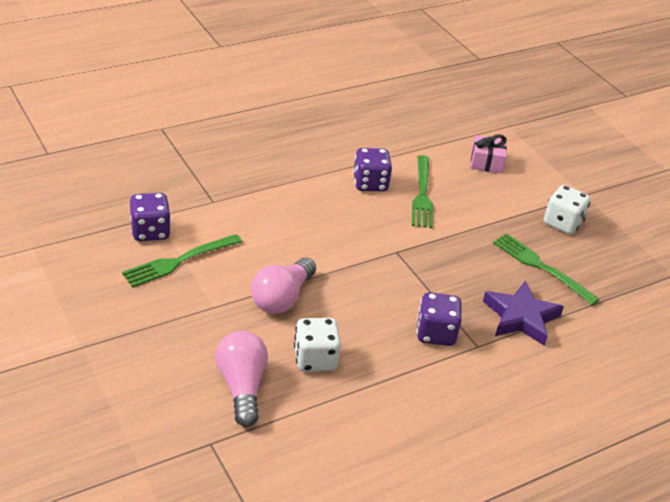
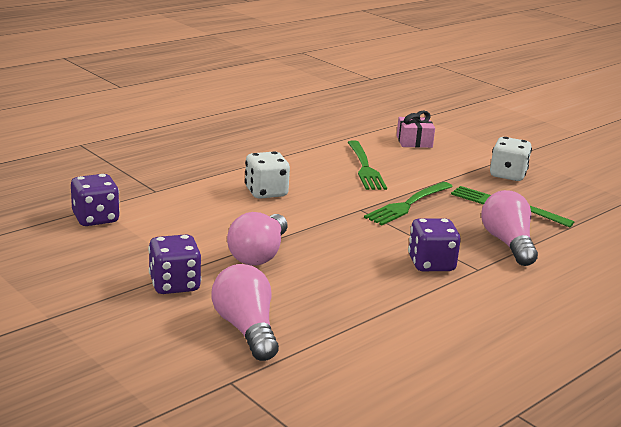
camera: 10 degrees left, 15 degrees down
(179, 261) = (136, 238): green fork -> green fork (408, 204)
(315, 359) = (316, 297): white dice -> white dice (266, 192)
(370, 183) = (310, 164): purple dice -> purple dice (174, 284)
(520, 317) = (507, 243): purple star -> pink light bulb

